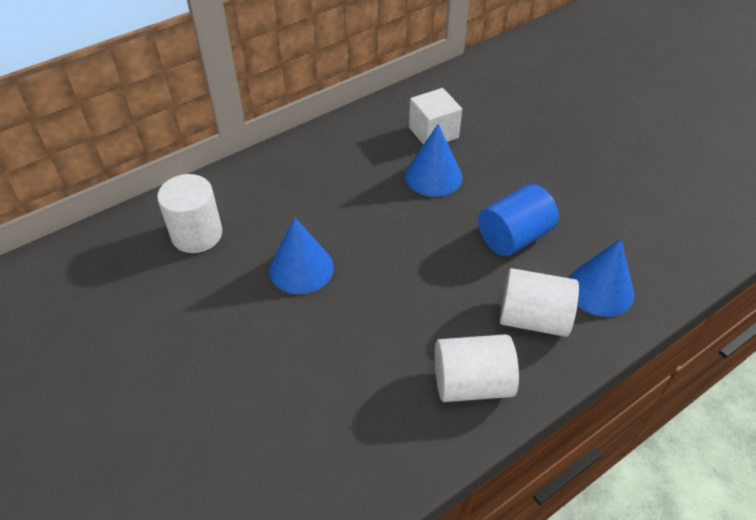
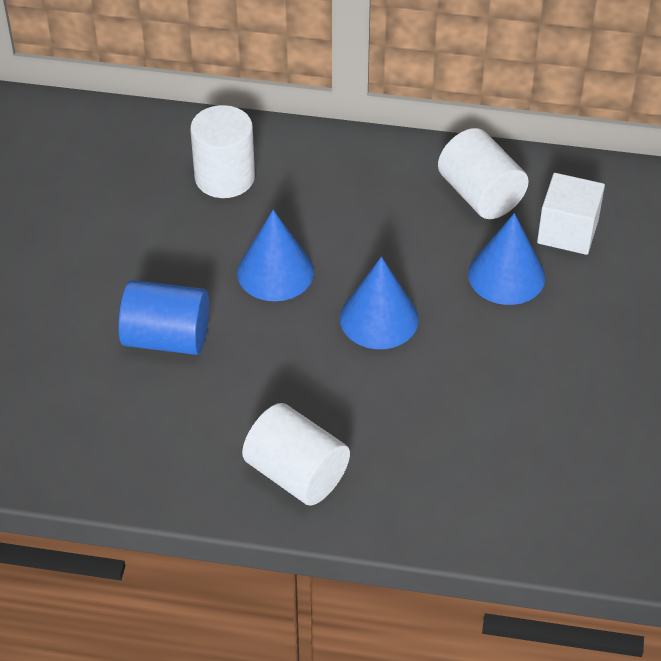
camera: 45 degrees right, 0 degrees up
(514, 237) = (505, 389): blue cylinder -> blue cylinder (167, 338)
(533, 318) = (421, 470): white cylinder -> white cylinder (480, 195)
(600, 289) = (521, 497): blue cone -> blue cone (379, 318)

